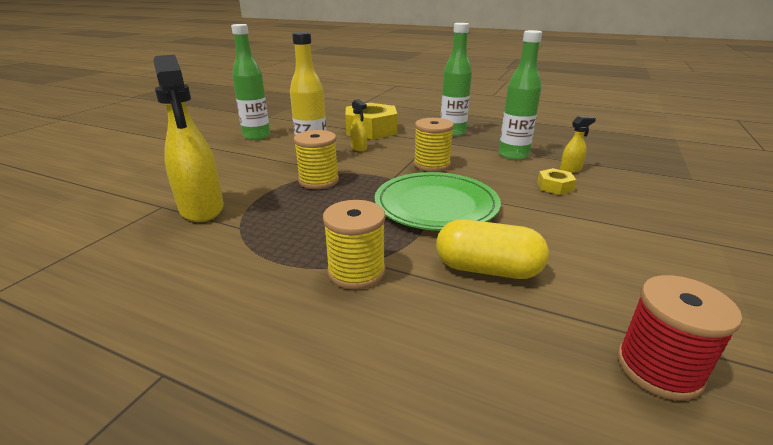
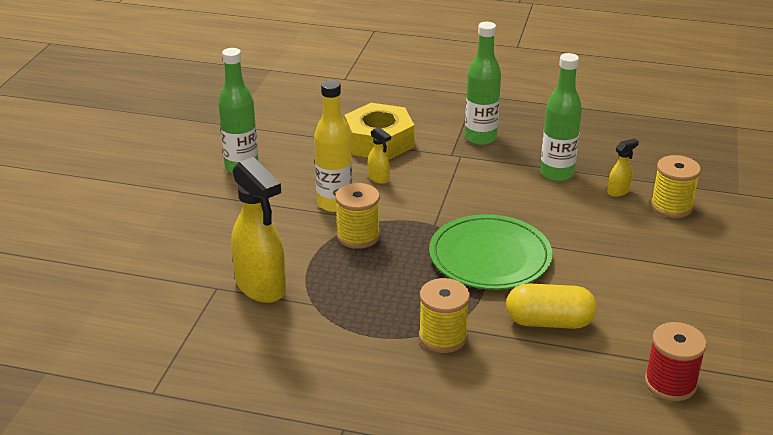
camera: 10 degrees left, 5 degrees up
(432, 165) = (470, 198): yellow spool -> yellow spool (671, 206)
(554, 187) = (602, 219): yellow nut -> none

